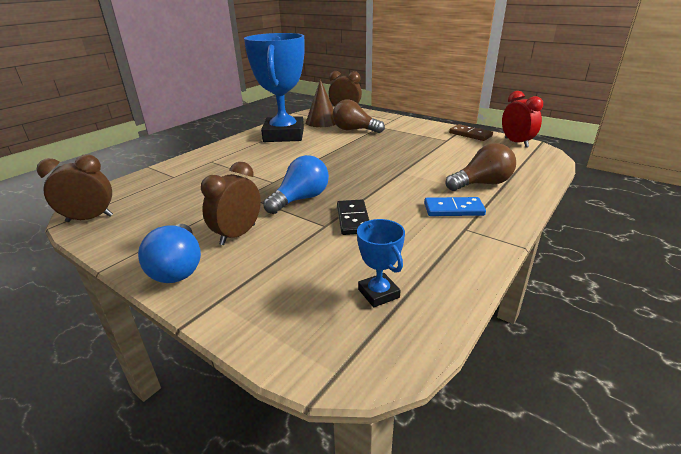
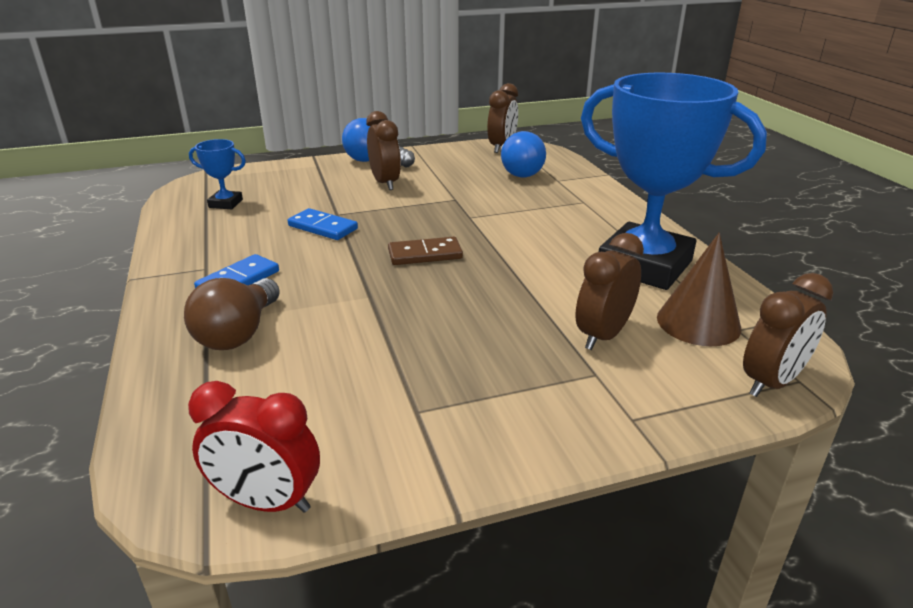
camera: 125 degrees right, 0 degrees up
(300, 199) = (403, 218): blue light bulb -> blue light bulb (518, 171)
(353, 219) = (323, 227): black domino -> blue domino
(354, 130) = (603, 335): brown light bulb -> brown clock
(470, 134) = (399, 469): brown domino -> brown domino (425, 254)

